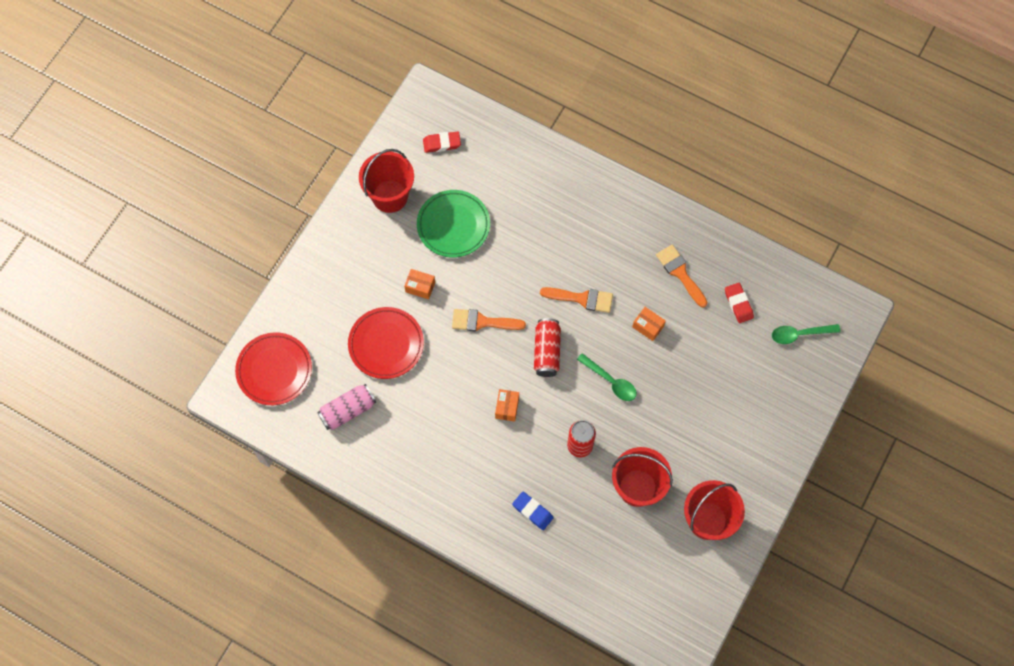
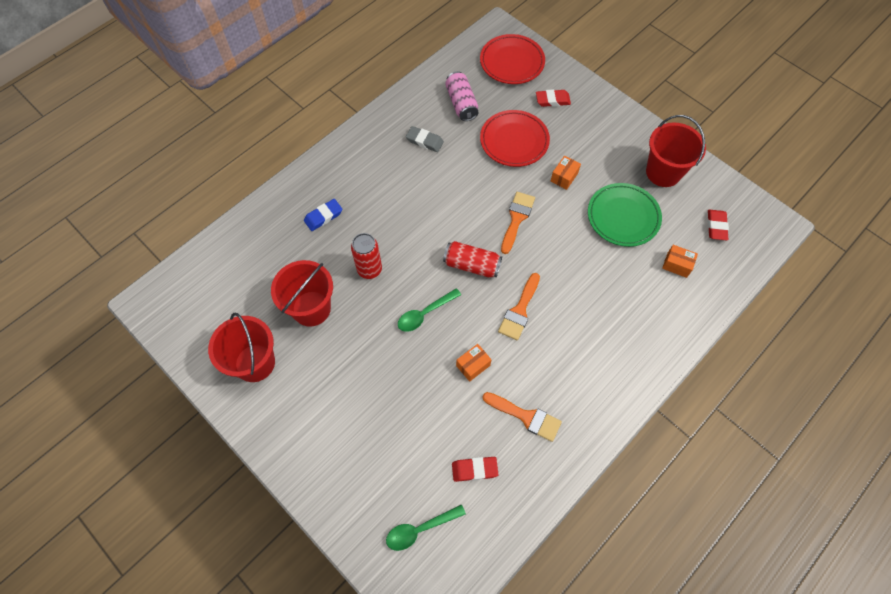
camera: 105 degrees right, 5 degrees down
(320, 316) = (552, 100): none -> red eraser
(409, 436) = (424, 141): none -> grey eraser
(507, 407) = (426, 219): orange box -> orange box (677, 265)
(680, 273) = (526, 417): orange brush -> orange brush turned 45 degrees clockwise
(799, 334) = (420, 529): green spoon -> green spoon turned 120 degrees counterclockwise

